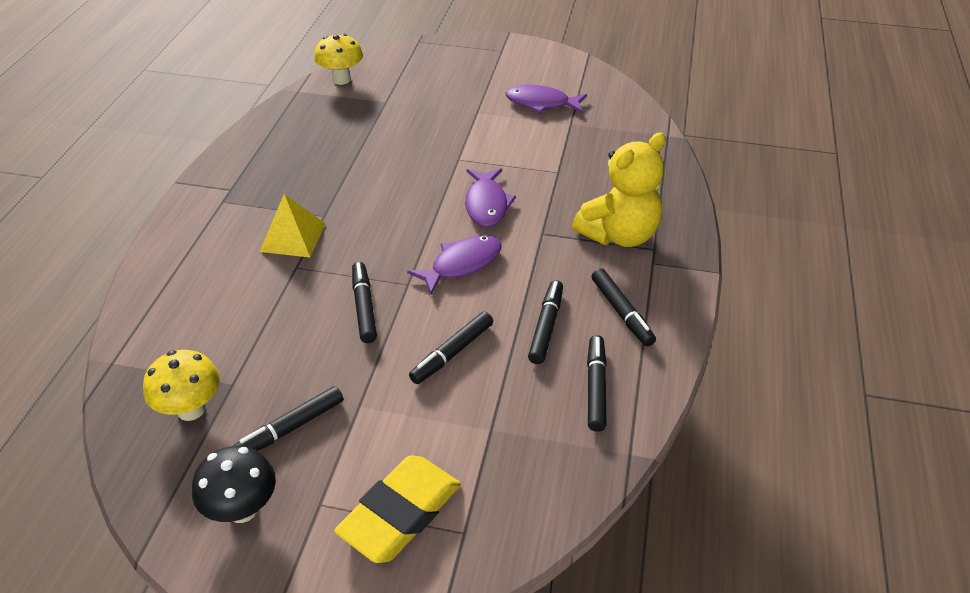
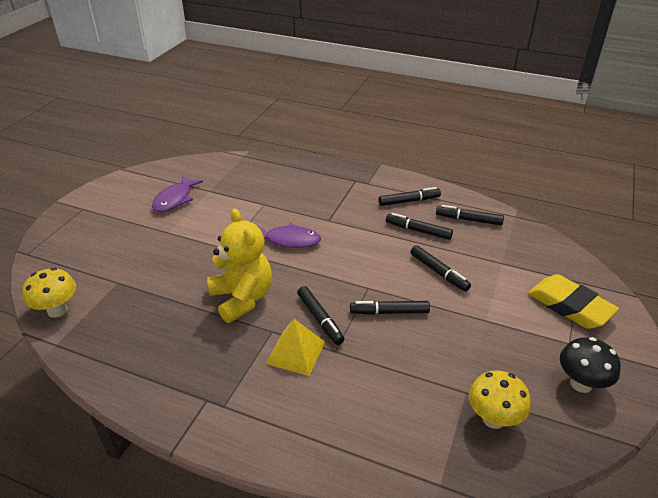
camera: 80 degrees left, 5 degrees down
(291, 428) = (508, 357): black marker -> black marker (320, 319)
(462, 264) = (352, 259): purple fish -> none
(619, 235) = (339, 190): yellow teddy bear -> yellow teddy bear (242, 298)

